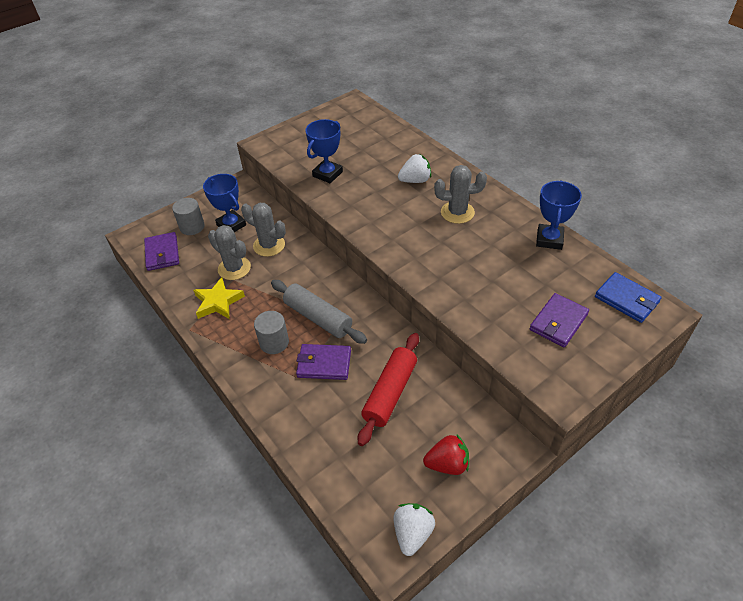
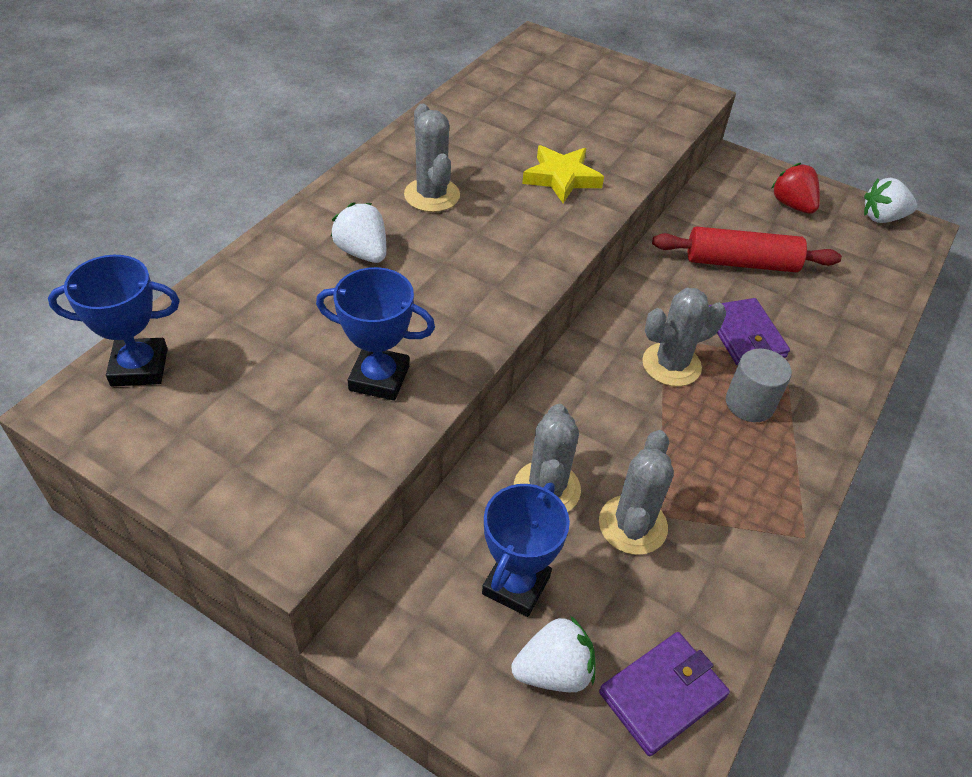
camera: 115 degrees left, 0 degrees up
(192, 227) = (554, 671): grey cylinder -> white strawberry
(218, 302) = (723, 516): yellow star -> yellow star (561, 178)
(318, 317) = (671, 365): grey rolling pin -> grey cactus
(549, 239) = (455, 112): blue trophy -> blue trophy (139, 367)
(558, 322) = (598, 100): purple wallet -> none
(626, 299) = (533, 59): blue wallet -> none

